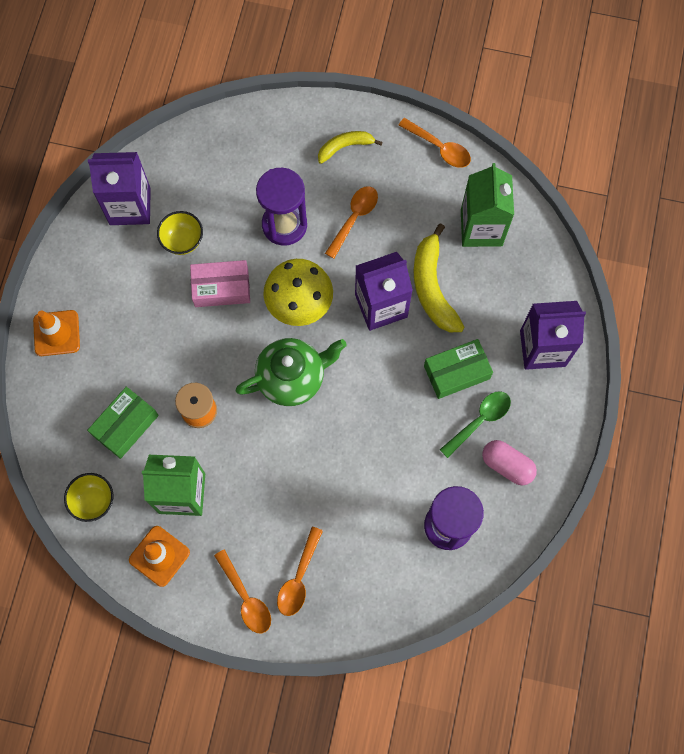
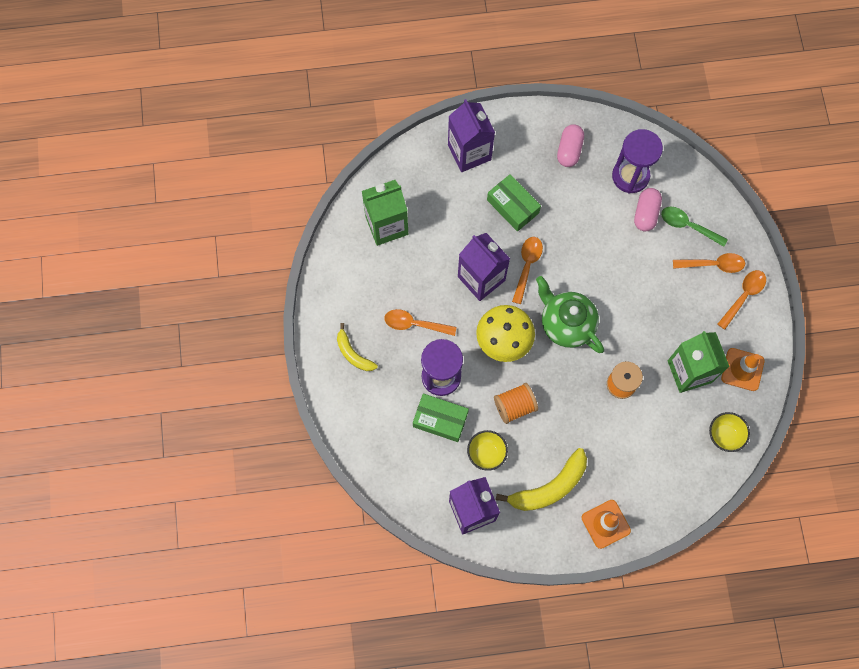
camera: 110 degrees left, 0 degrees up
(125, 425) = (656, 436): green box -> green box (440, 420)
(221, 288) = (514, 406): pink box -> orange spool
(393, 524) = (646, 213): none -> pink capsule
(432, 287) = (451, 245): yellow banana -> yellow banana (549, 487)
(439, 148) = (327, 279): orange spoon -> orange spoon (527, 266)
(480, 420) = (543, 179): green spoon -> green spoon (688, 226)

